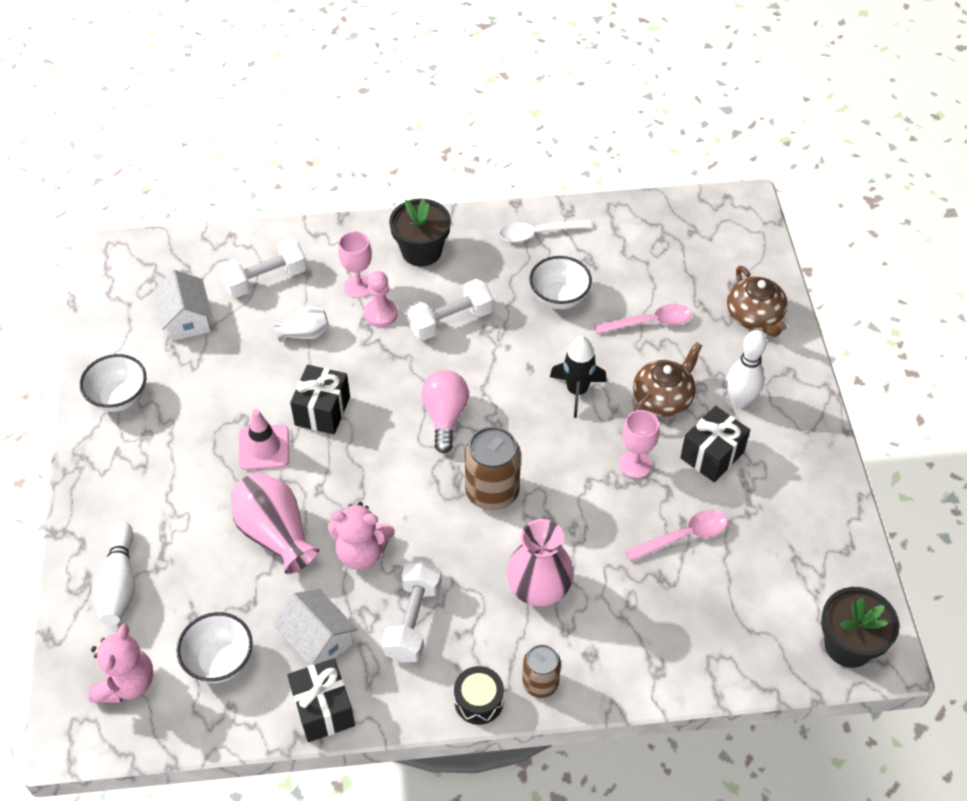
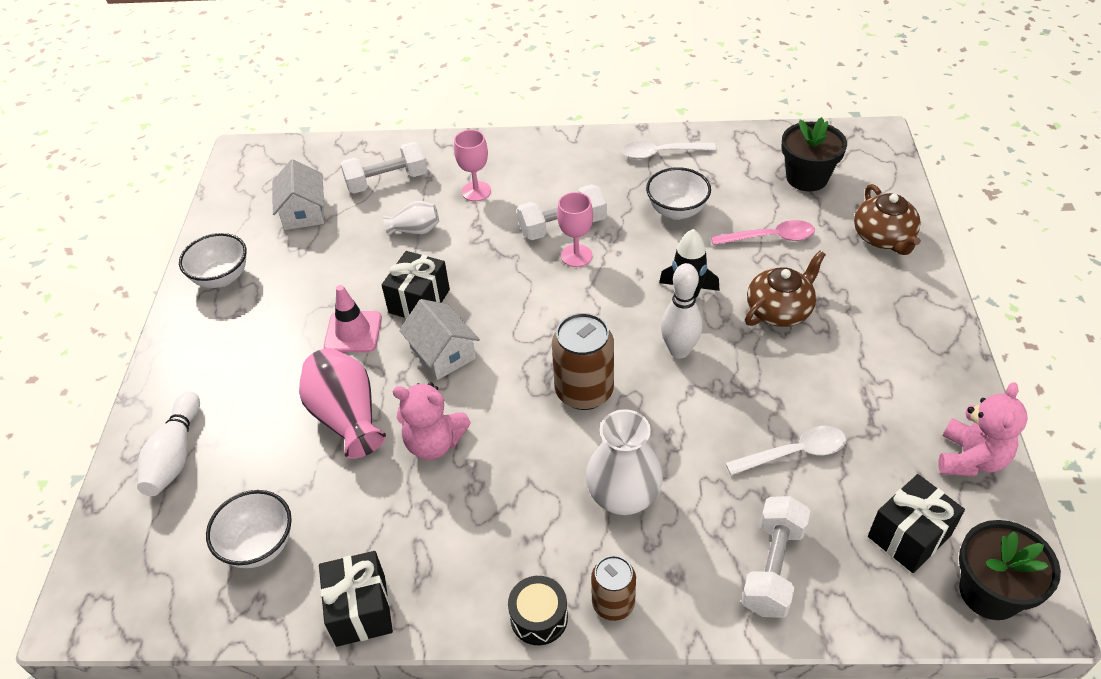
camera: 10 degrees right, 5 degrees down
(126, 683) = (155, 560): pink teddy bear -> pink teddy bear (970, 459)
(317, 640) = (369, 532): white house -> white house (443, 353)
(380, 314) = (494, 216): pink pawn -> none
(413, 620) = (478, 520): white dumbbell -> white dumbbell (772, 567)
(421, 251) = (543, 164): black flower pot -> black flower pot (807, 178)
(445, 416) = (544, 314): pink light bulb -> none
(539, 589) = (623, 497): pink vase -> white vase
(635, 464) = (744, 374): pink goblet -> pink goblet (576, 255)
(683, 536) = (794, 453): pink spoon -> white spoon
(712, 455) = (831, 370): black gift -> black gift (909, 536)
(740, 400) = (864, 317): white bowling pin -> white bowling pin (679, 351)

